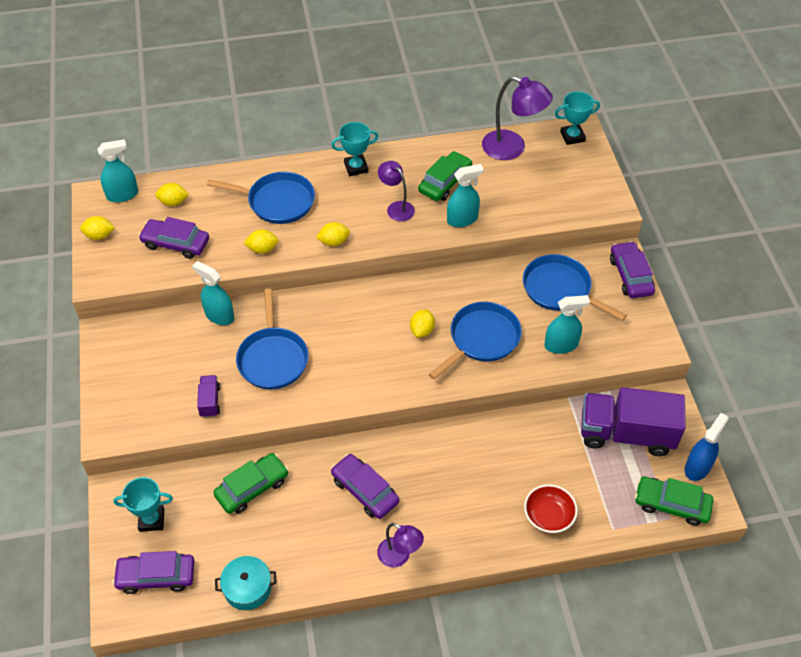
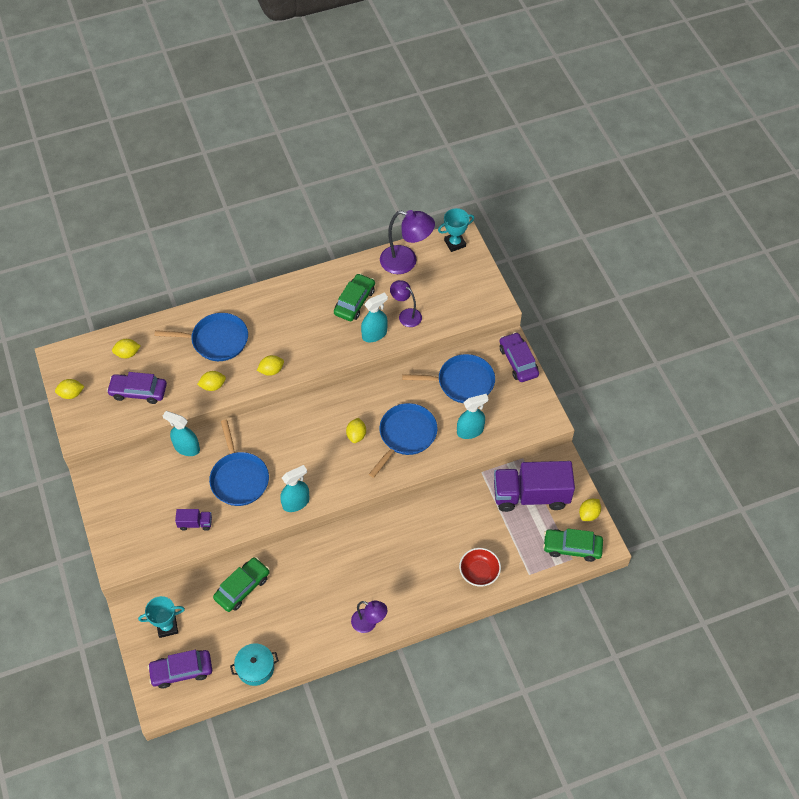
camera: 10 degrees left, 5 degrees up
(122, 195) = (82, 353): turquoise spray bottle -> turquoise spray bottle (296, 502)
(210, 401) = (195, 523): purple truck -> purple truck turned 105 degrees clockwise
(356, 167) = (277, 298): turquoise trophy -> none
(365, 490) = (332, 575): purple car -> none
(396, 208) = (318, 331): purple lamp -> purple lamp (406, 315)
(559, 289) = (462, 382): blue pan -> blue pan turned 150 degrees clockwise
(697, 467) = (589, 514): blue spray bottle -> yellow lemon

